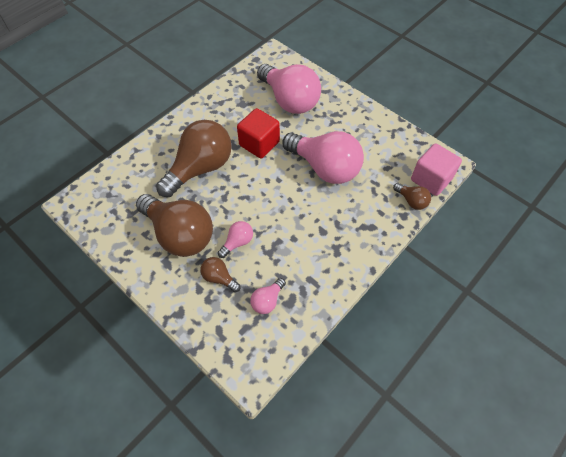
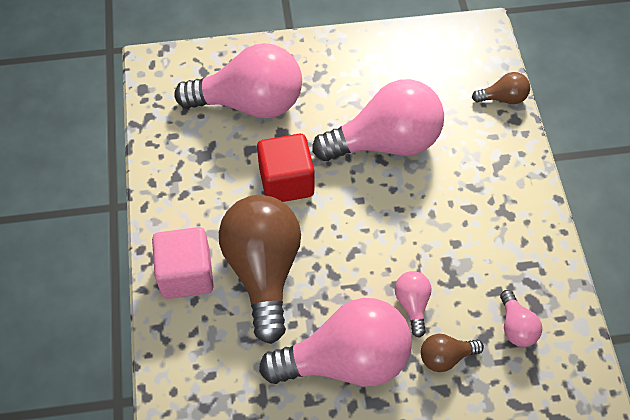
camera: 50 degrees left, 0 degrees up
(180, 234) = (346, 360): brown light bulb -> pink light bulb
(431, 179) = (491, 60): pink cube -> pink cube (186, 274)

